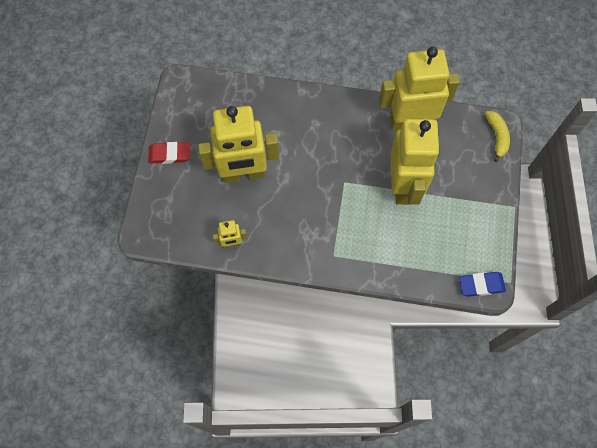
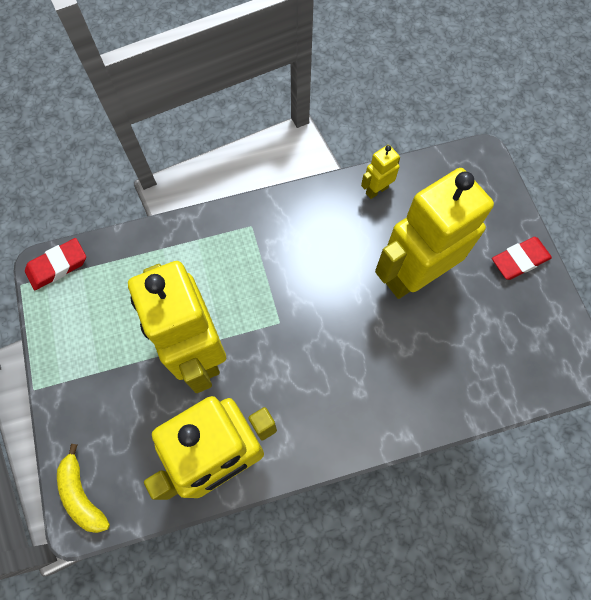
camera: 155 degrees right, 0 degrees up
(481, 285) = (57, 266): blue eraser -> red eraser

